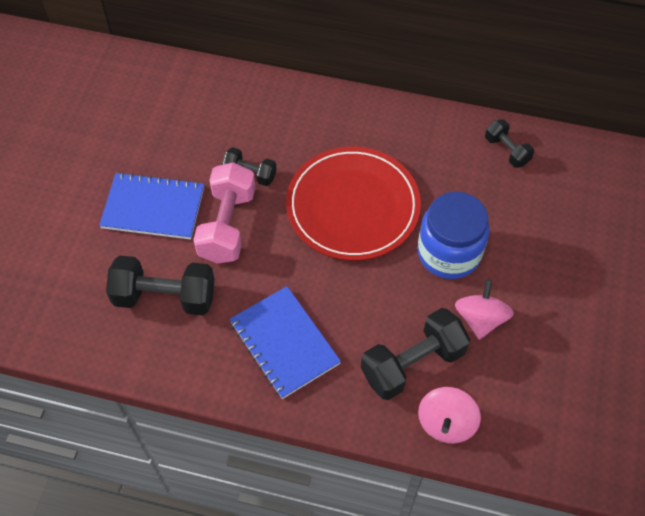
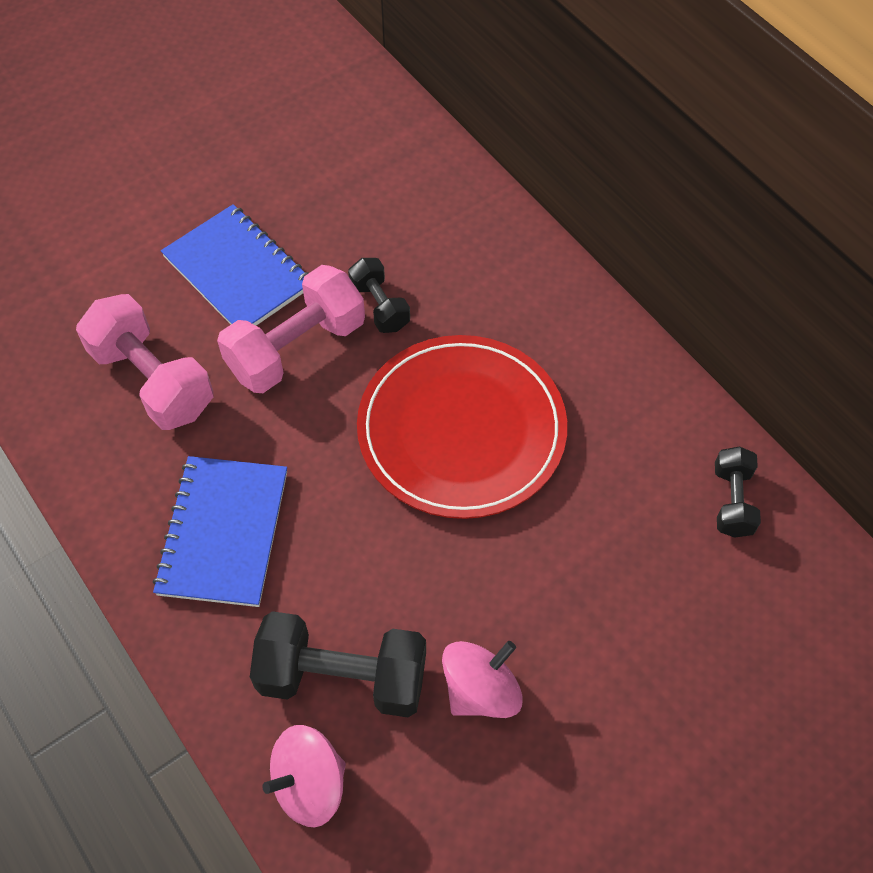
camera: 40 degrees right, 0 degrees up
(165, 297) = (152, 380): black dumbbell -> pink dumbbell
(449, 253) = (523, 575): blue jar -> none

